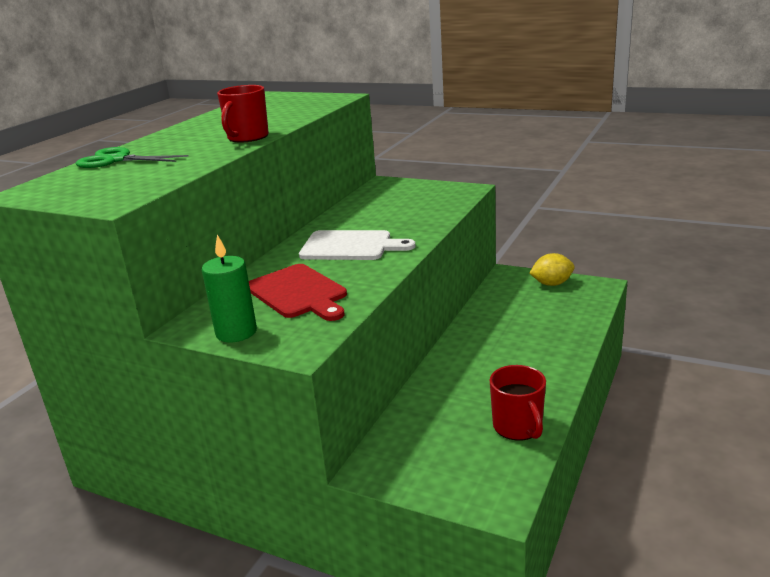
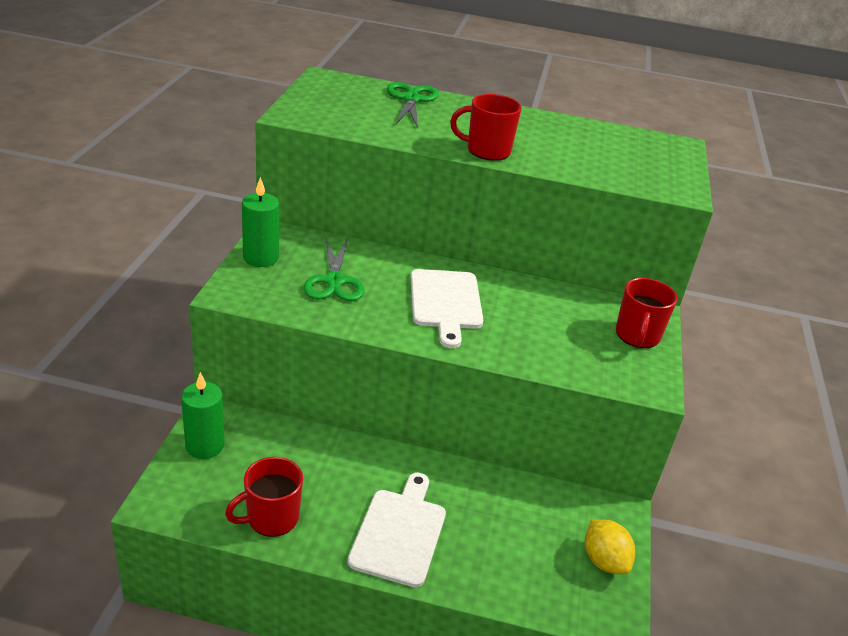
camera: 70 degrees right, 10 degrees up
(298, 293) = (334, 281): red cutting board -> green scissors
(410, 188) = (637, 336): none -> red mug
(416, 473) = (205, 445): none -> green candle
(532, 361) = (399, 533): none -> white cutting board

